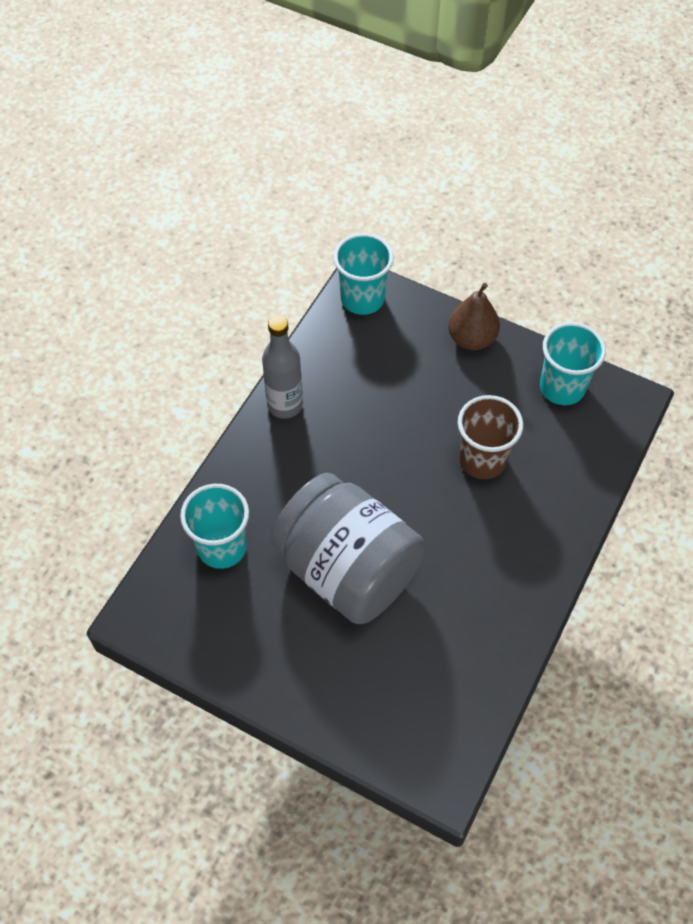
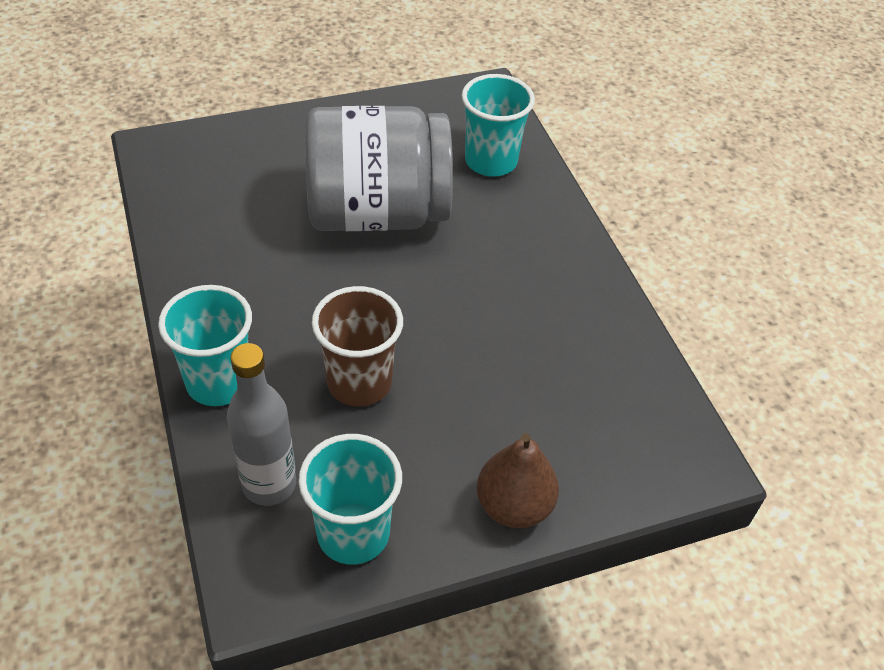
camera: 130 degrees right, 10 degrees down
(285, 405) = (593, 289): grey bottle -> grey bottle (269, 484)
(362, 299) = (675, 449): turquoise cup -> turquoise cup (219, 382)

